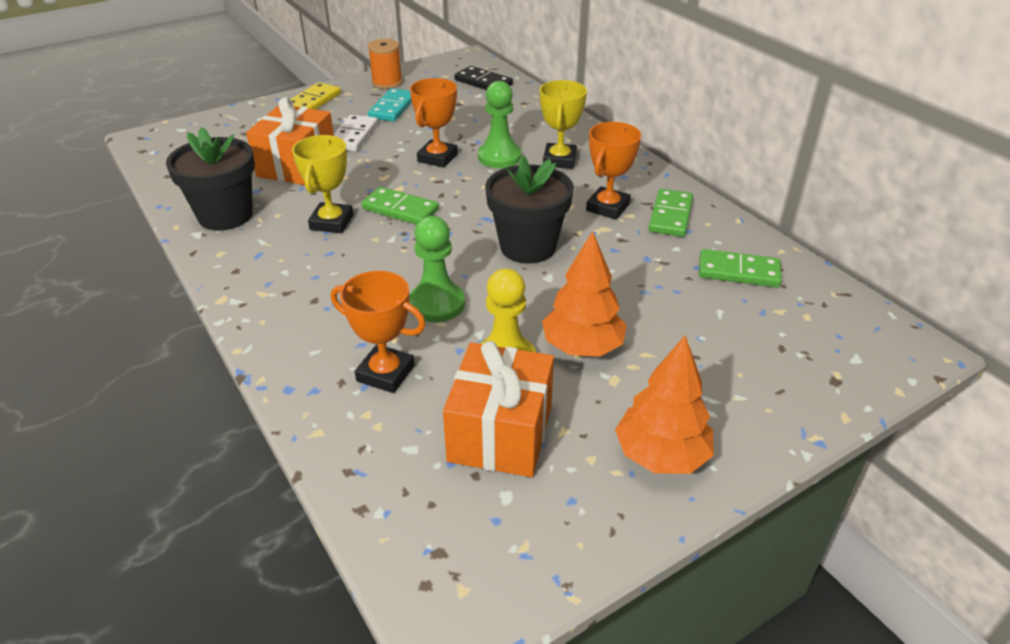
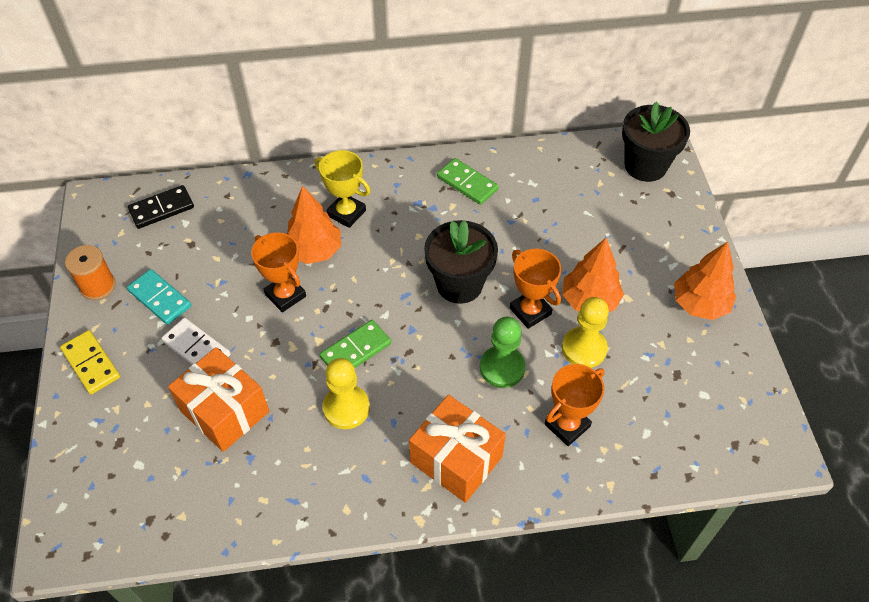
camera: 65 degrees left, 15 degrees up
(225, 215) = (282, 493): black flower pot -> black flower pot (645, 166)
(331, 222) = (346, 408): yellow trophy -> yellow pawn
(499, 157) = (314, 251): green pawn -> orange tree
(500, 433) = (651, 378): orange gift -> orange gift (456, 459)
(607, 207) = (435, 214): orange trophy -> orange trophy (530, 311)
(738, 271) = (551, 181): green domino -> none

